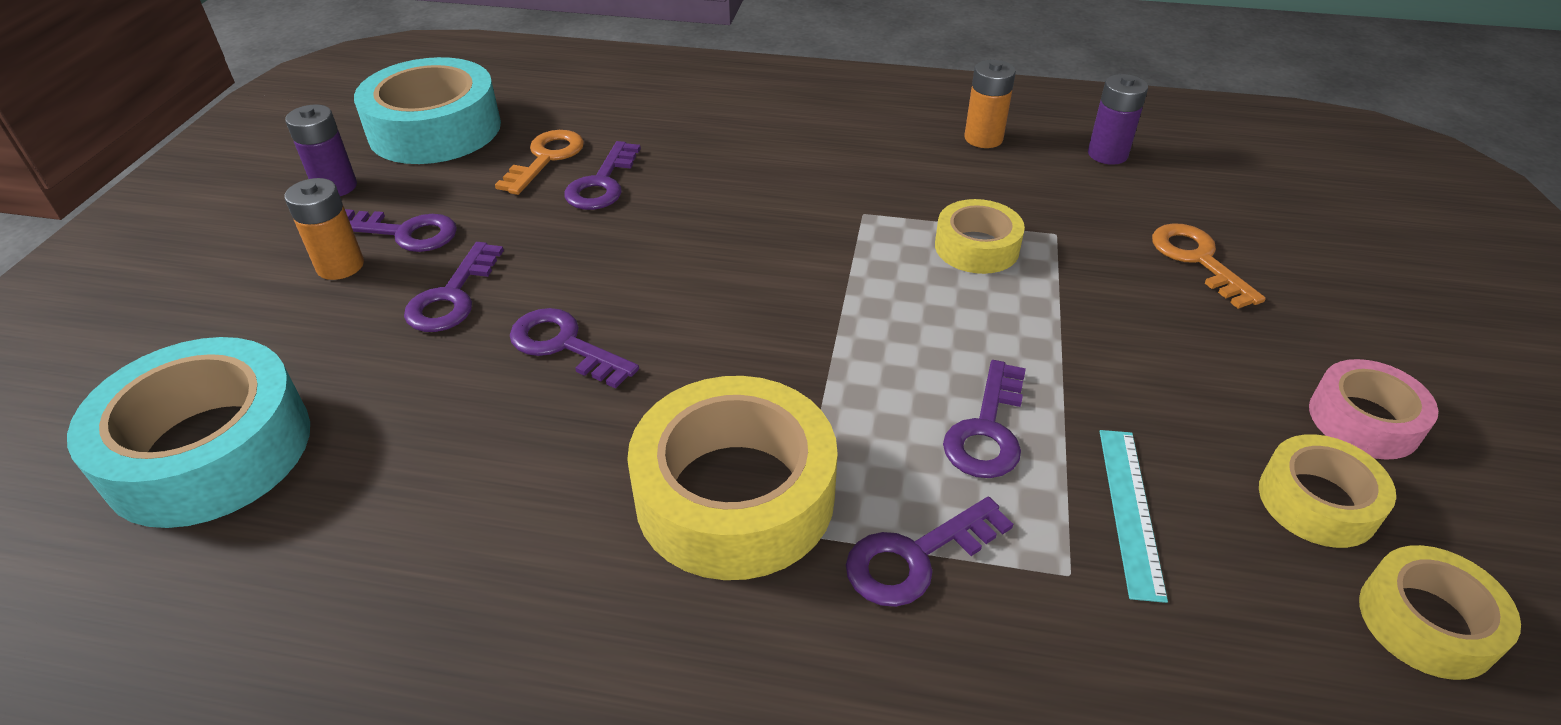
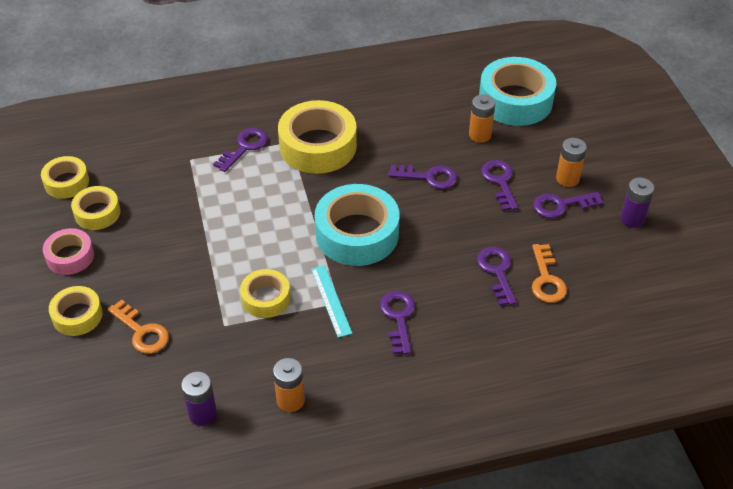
camera: 155 degrees right, 5 degrees up
(378, 396) = (480, 135): none -> orange battery
(435, 129) = (636, 279): turquoise tape -> turquoise tape (357, 234)
(987, 430) = (232, 200): purple key -> purple key (398, 318)
(1130, 510) = (170, 187): turquoise ruler -> turquoise ruler (331, 300)
(1322, 312) = (77, 316): none -> yellow tape

